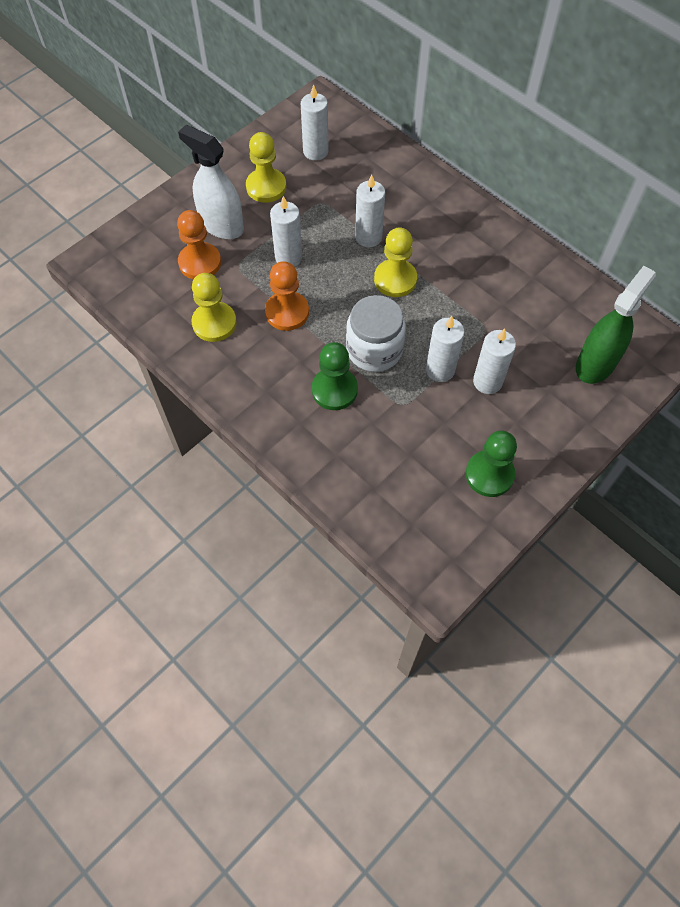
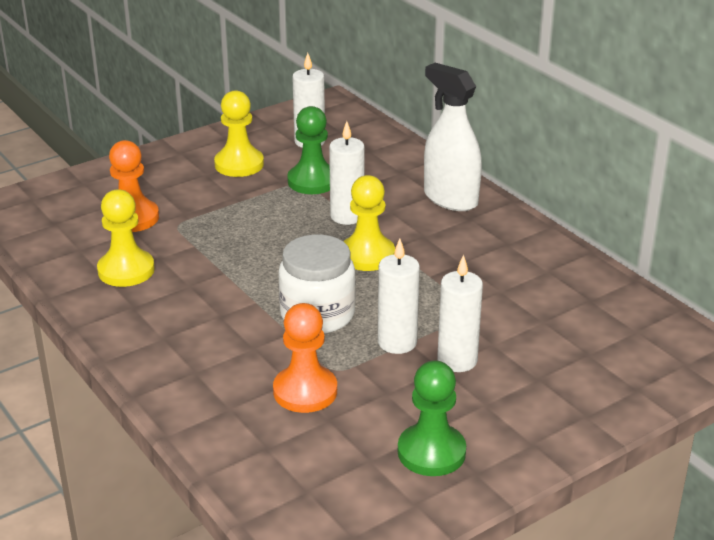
camera: 10 degrees right, 30 degrees down
(221, 225) = (172, 190): white spray bottle -> white spray bottle (450, 199)
(287, 312) = (220, 270): orange pawn -> orange pawn (305, 391)
(288, 257) = (241, 224): white candle -> none
(334, 390) = (251, 346): green pawn -> green pawn (312, 181)
(595, 364) = (610, 359): green spray bottle -> none

